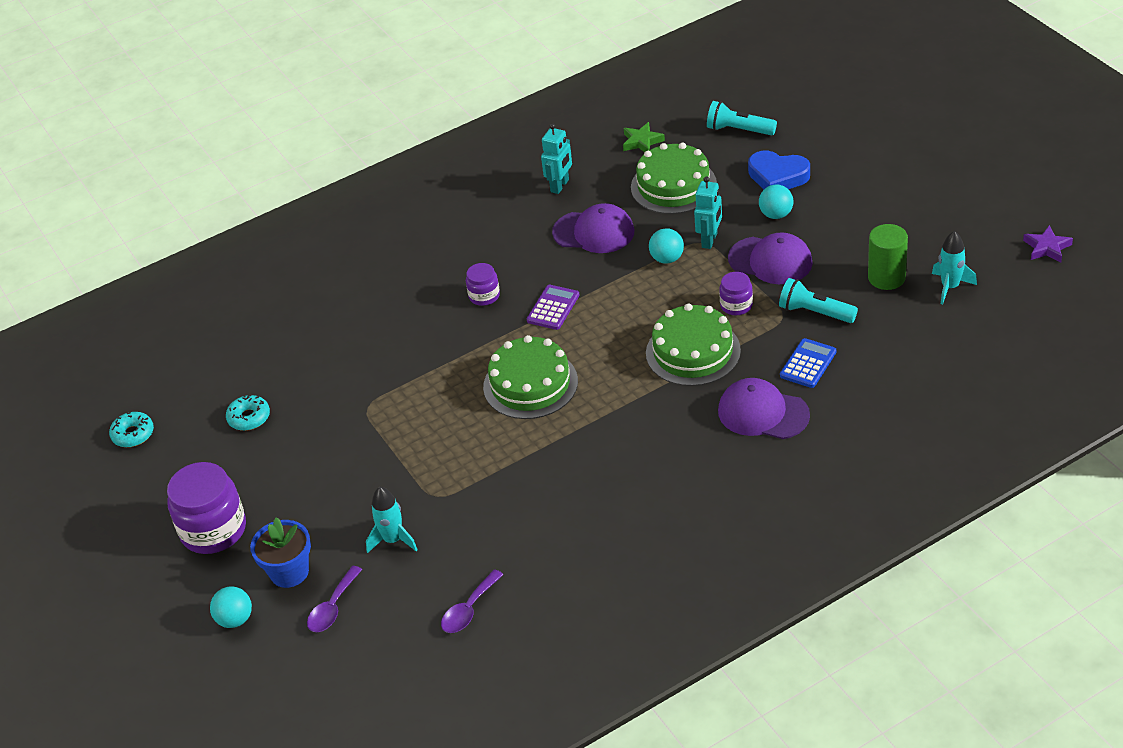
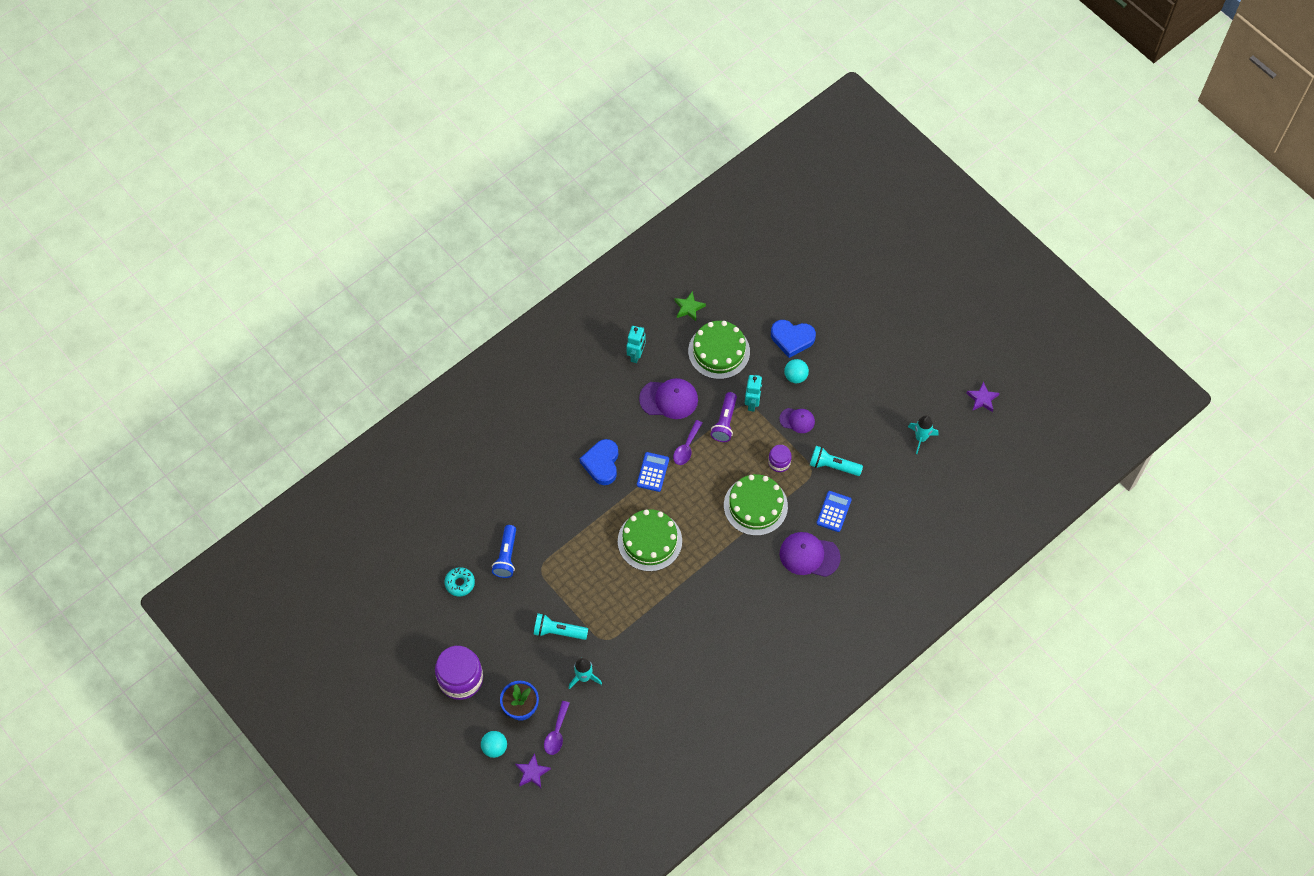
camera: 15 degrees left, 20 degrees up
(133, 434) = (381, 603): turquoise donut -> none
(281, 656) = (532, 772): none -> purple star
(323, 391) = (506, 556): none -> blue flashlight
(469, 609) = (645, 727): purple spoon -> purple spoon (686, 447)
(484, 296) = (602, 463): purple jar -> blue heart
(553, 308) = (653, 472): purple calculator -> blue calculator
(667, 259) = (725, 422): turquoise ball -> purple flashlight
(738, 130) = (758, 293): turquoise flashlight -> turquoise flashlight (558, 631)
(770, 261) = (797, 420): purple cap -> purple cap, size x0.60
(886, 277) = (878, 432): green cylinder -> none

